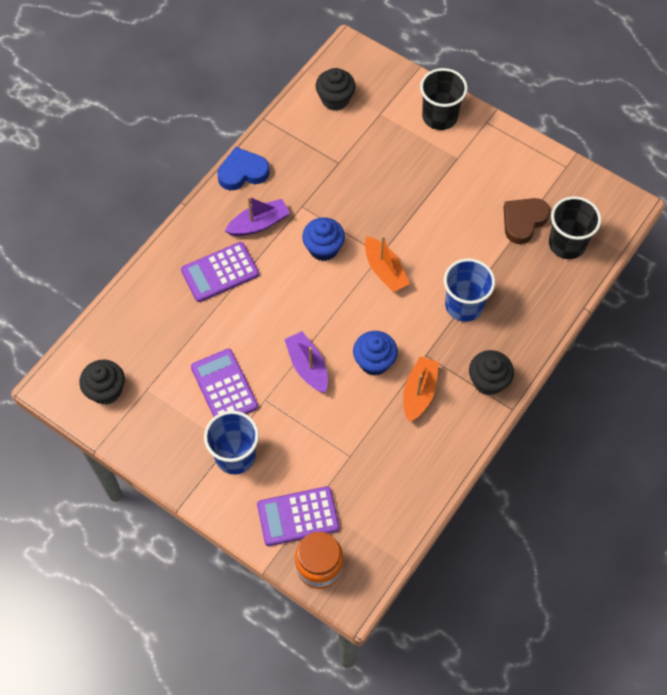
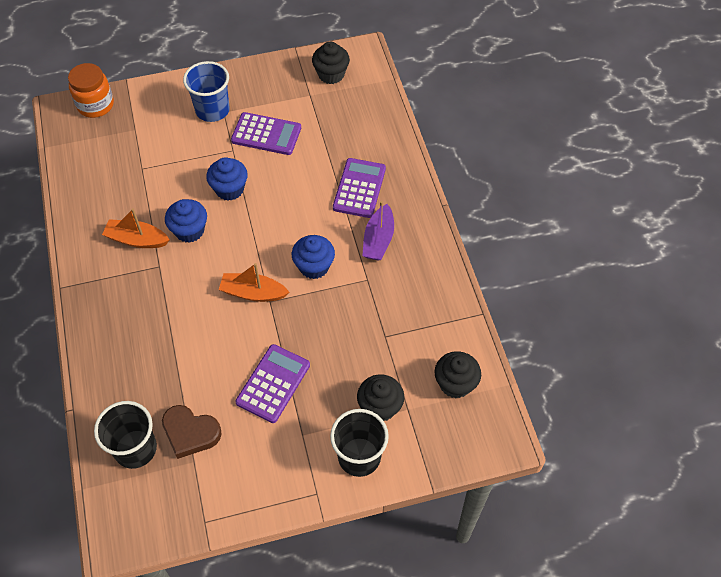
camera: 130 degrees right, 5 degrees down
(242, 172) = (438, 261): blue heart -> none
(298, 516) = (137, 115): purple calculator -> purple calculator (273, 383)
(307, 367) = (229, 189): purple boat -> blue cupcake
(419, 393) = (137, 240): orange boat -> orange boat turned 135 degrees clockwise
(464, 305) = (168, 323): blue cup -> none
(488, 381) = (95, 289): black cupcake -> black cupcake (380, 407)
(523, 221) = (190, 433): brown heart -> brown heart turned 120 degrees clockwise

